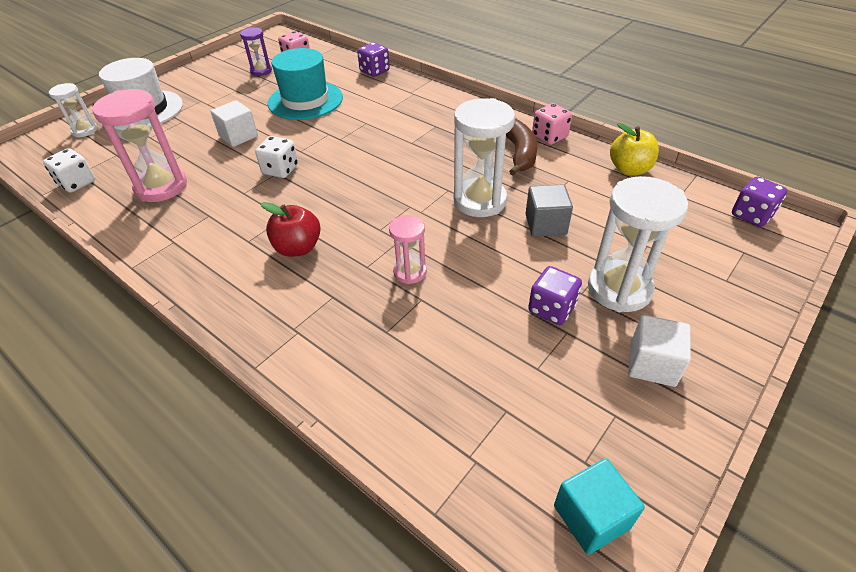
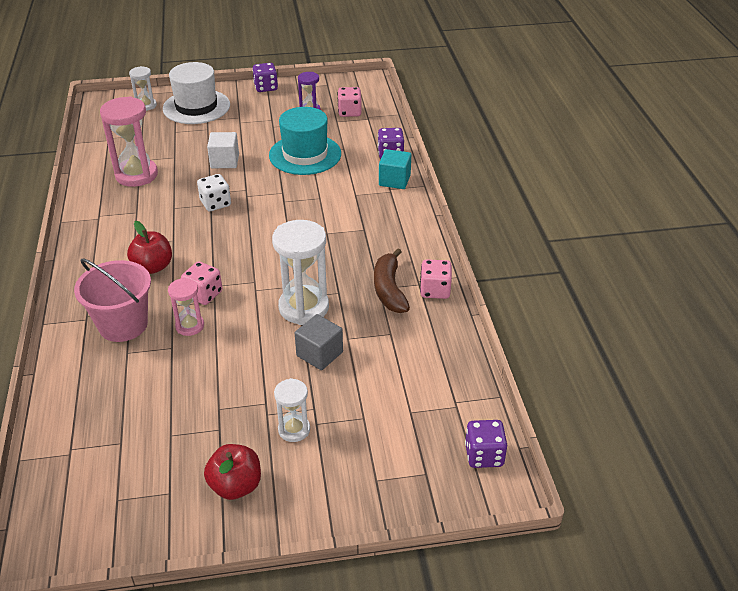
camera: 40 degrees right, 5 degrees down
(77, 183) = (99, 145): white dice -> none
(345, 311) = (123, 325): none -> pink bucket
(382, 241) = (203, 294): none -> pink dice
(519, 153) = (389, 289): brown banana -> brown banana turned 135 degrees clockwise
(551, 309) = (233, 409): purple dice -> purple dice (266, 87)
(591, 517) = (79, 524): turquoise cube -> turquoise cube (394, 180)
(619, 289) = (294, 429): white hourglass -> white hourglass, size x0.55
(629, 169) = (452, 356): yellow apple -> none
(652, 364) = (235, 486): white cube -> red apple

